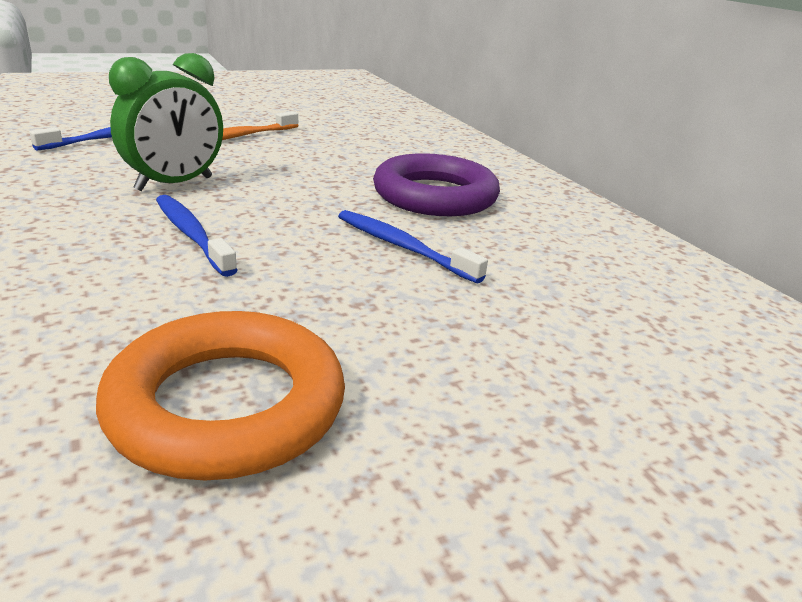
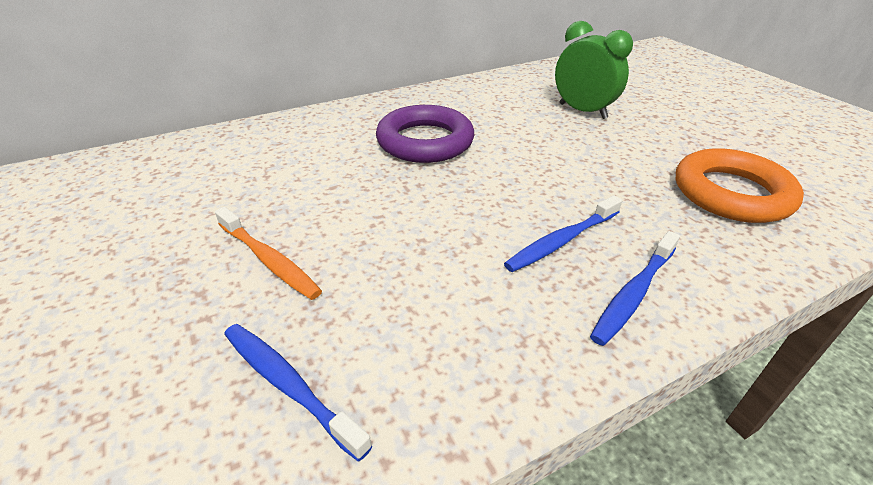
camera: 90 degrees left, 10 degrees up
(174, 184) = (453, 276): green clock -> green clock (582, 111)
(402, 247) = (525, 153): blue toothbrush -> blue toothbrush (634, 293)

